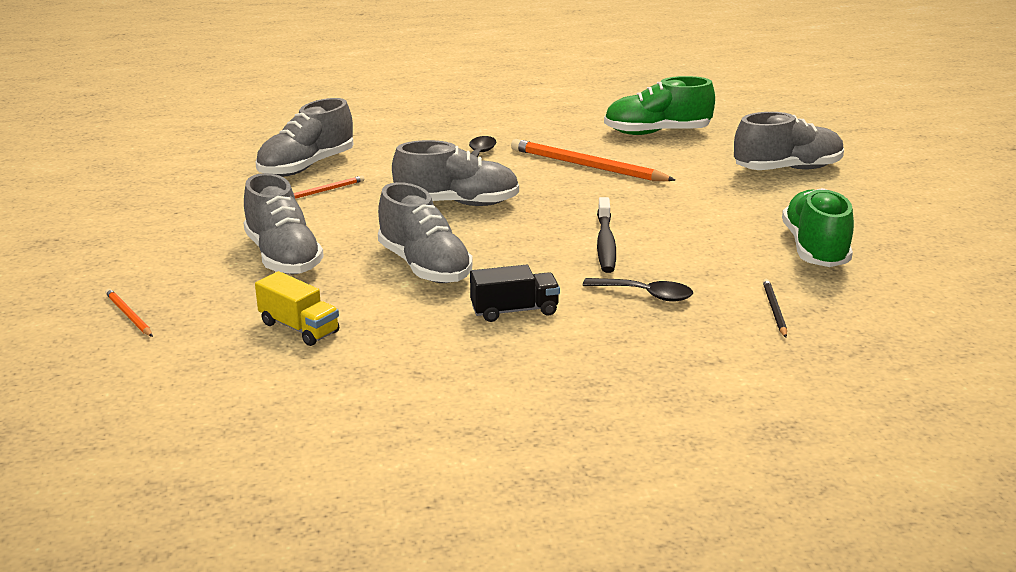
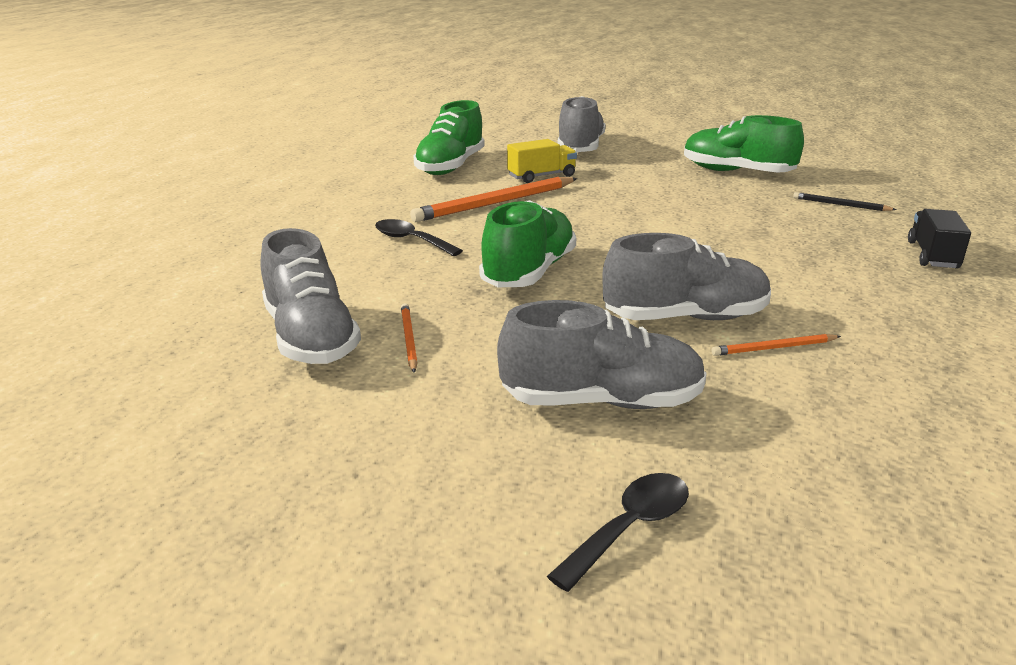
camera: 65 degrees left, 0 degrees up
(129, 315) = (740, 578): orange pencil -> orange pencil (774, 348)
(299, 328) = (824, 422): yellow truck -> yellow truck (541, 176)
(457, 203) = (529, 272): grey shoe -> green shoe
(514, 310) = (813, 294): black truck -> black truck (932, 255)
(605, 243) = (680, 230): black toothbrush -> none
(645, 294) = (797, 237): black spoon -> black spoon (630, 528)

